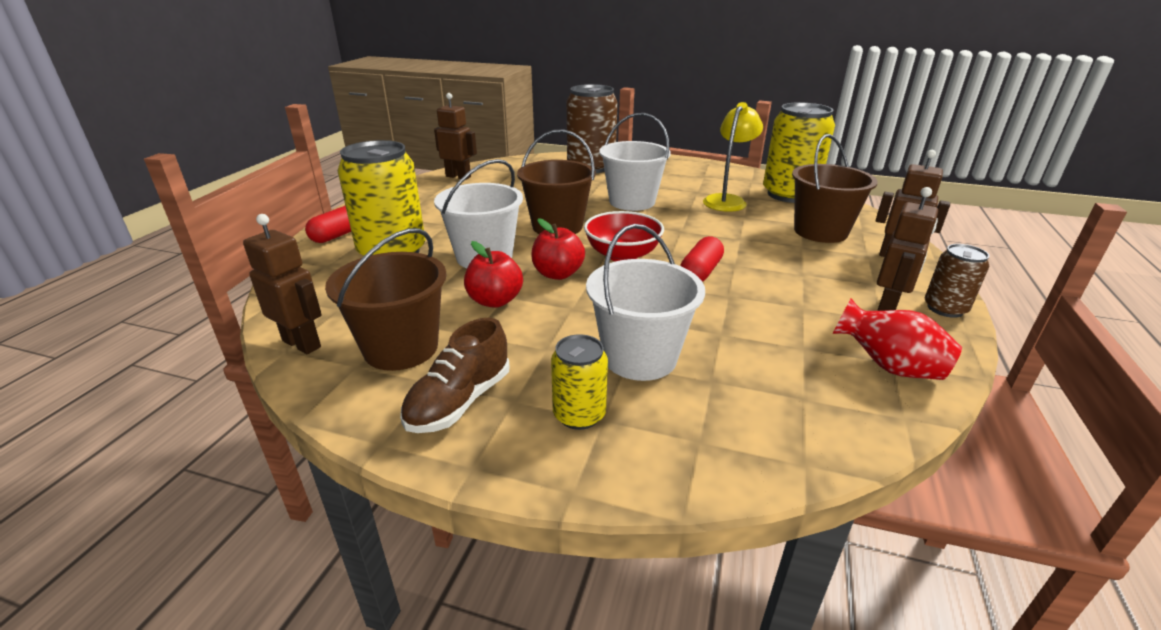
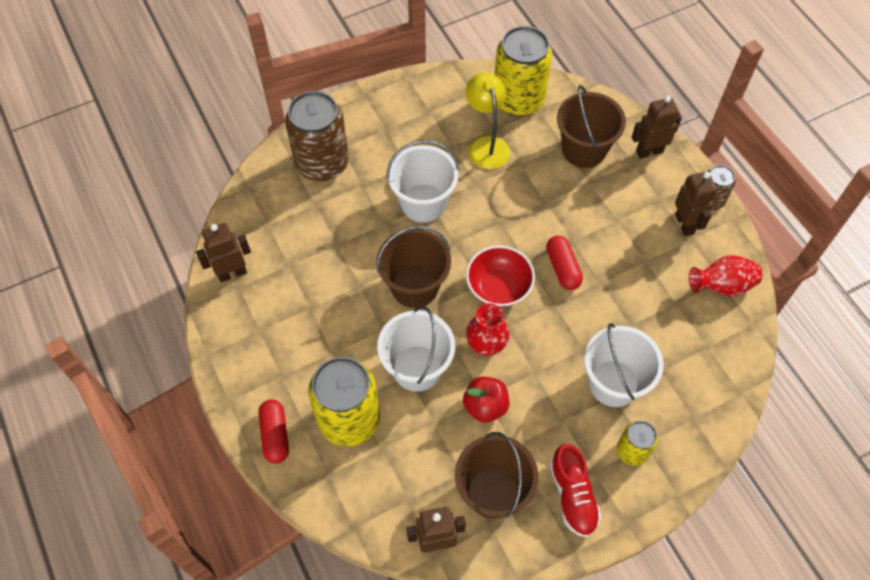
camera: 45 degrees left, 30 degrees up
(459, 401) = (573, 496): brown shoe -> red shoe
(558, 274) = (486, 345): red apple -> red vase

